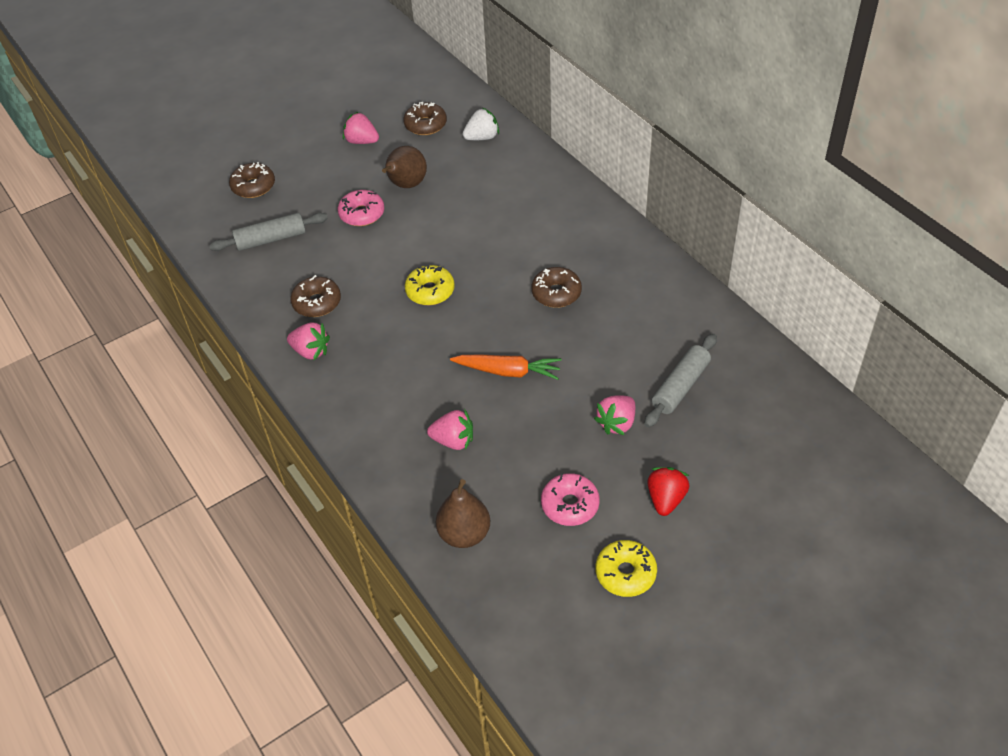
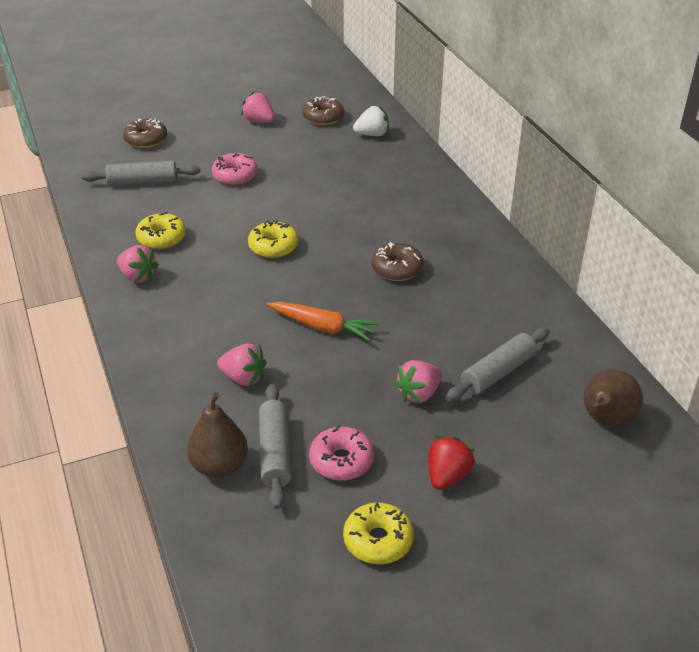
camera: 10 degrees right, 10 degrees down
(317, 302) = (161, 238): brown donut -> yellow donut
(406, 185) = (286, 160): brown pear -> brown pear (605, 420)
(508, 509) = (275, 452): none -> grey rolling pin

